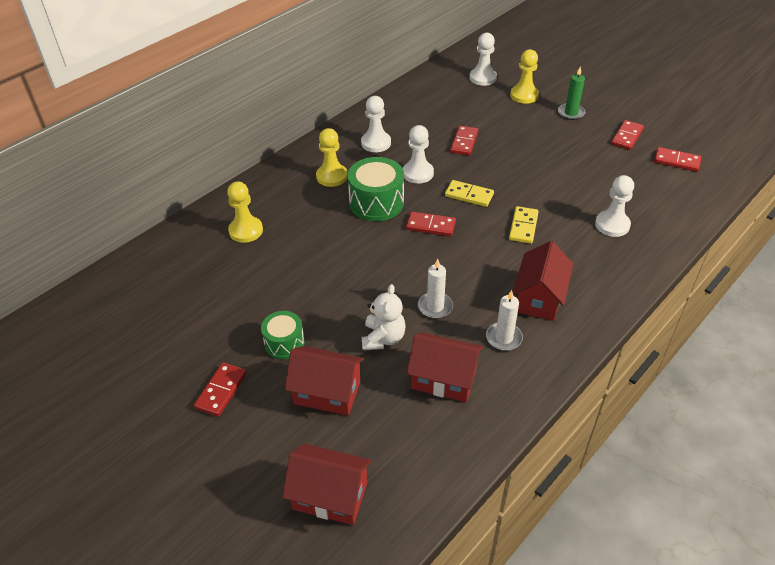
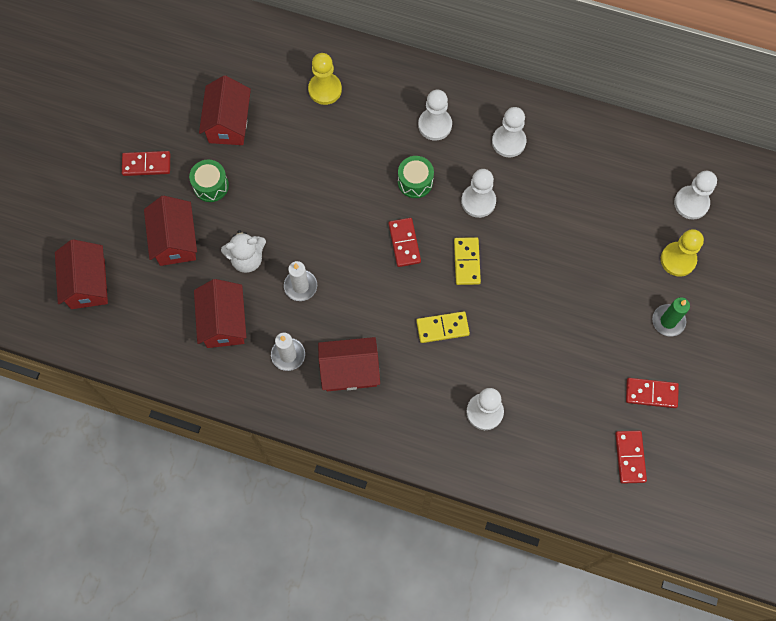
camera: 65 degrees right, 25 degrees up
(226, 308) = (228, 123): none -> red house
(332, 176) = (435, 125): yellow pawn -> white pawn
(376, 202) = (415, 182): green drum -> green drum, size x0.61
(464, 142) = (553, 227): red domino -> none

